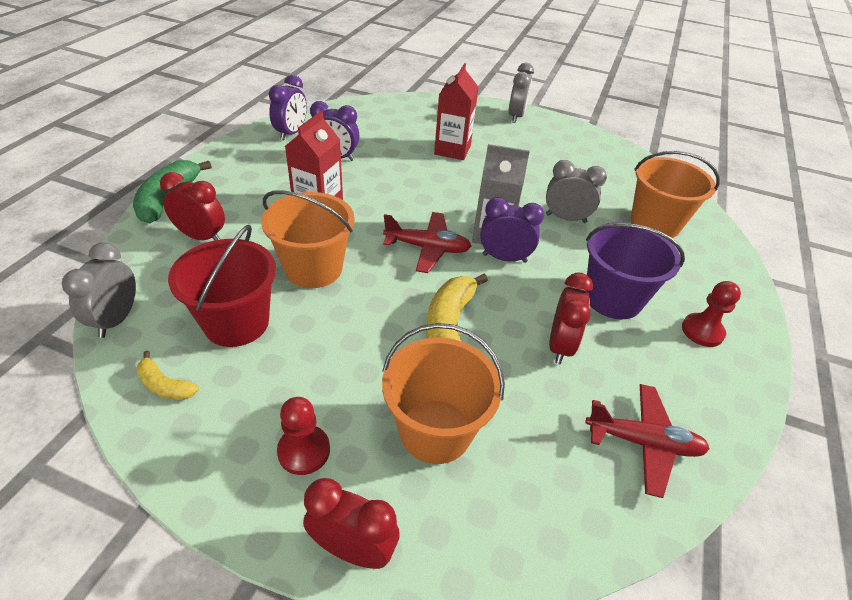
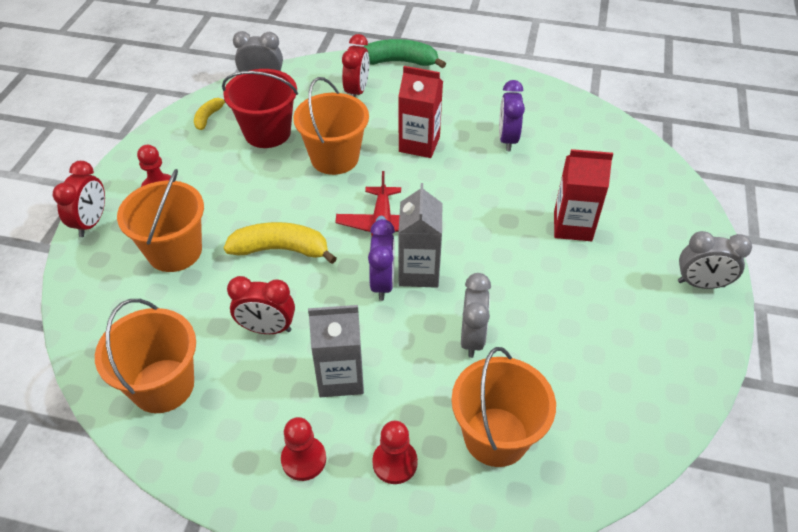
camera: 85 degrees right, 5 degrees up
(291, 133) = (537, 101): purple clock -> none
(613, 298) = (340, 377): purple bucket -> grey carton
(643, 443) = (163, 386): red plane -> orange bucket
(690, 277) = (395, 462): none -> red pawn

